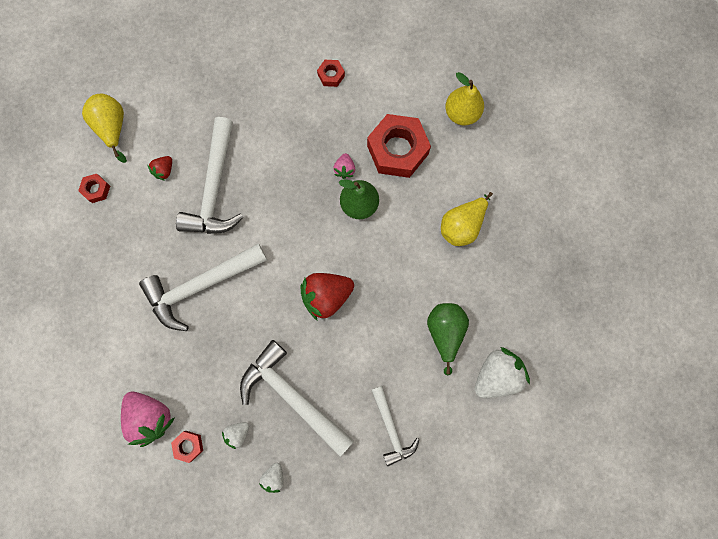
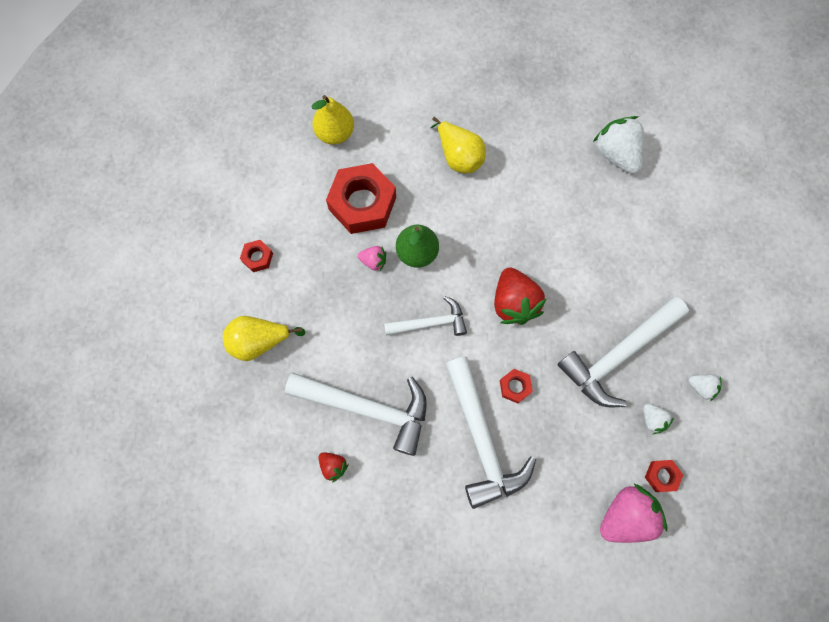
camera: 80 degrees left, 5 degrees down
(96, 189) = (340, 555): red nut -> red nut (515, 387)
(113, 128) = (263, 525): yellow pear -> yellow pear (259, 341)
(391, 429) = (660, 261): white hammer -> white hammer (430, 323)
(445, 332) = (568, 193): green pear -> none

